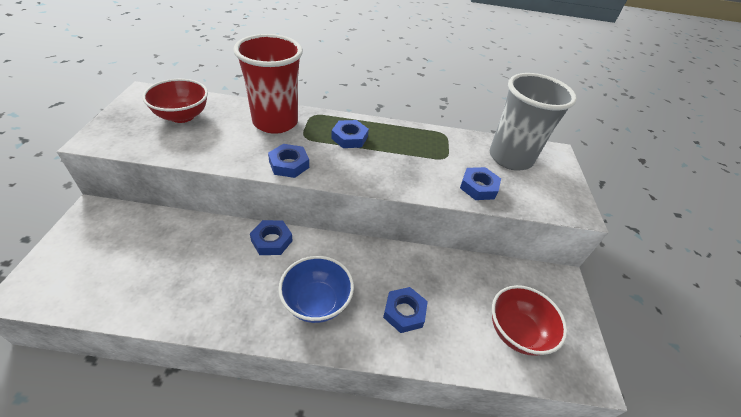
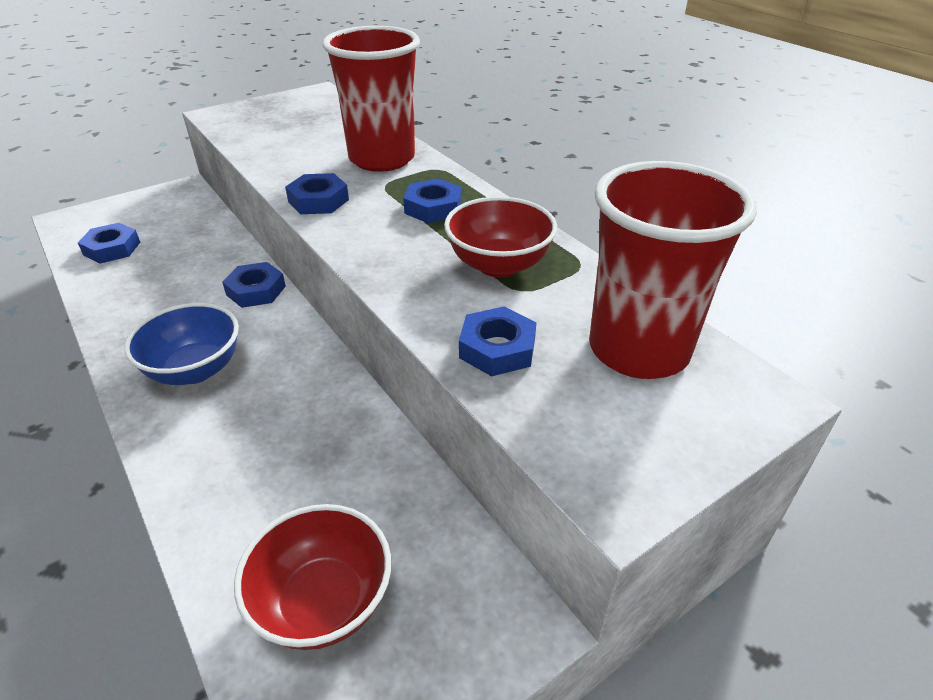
camera: 55 degrees right, 5 degrees down
(182, 116) = (310, 121): red bowl -> red bowl (499, 265)
(404, 312) = (246, 450): blue nut -> blue nut (112, 248)
(510, 158) = (638, 350): grey cup -> red cup

